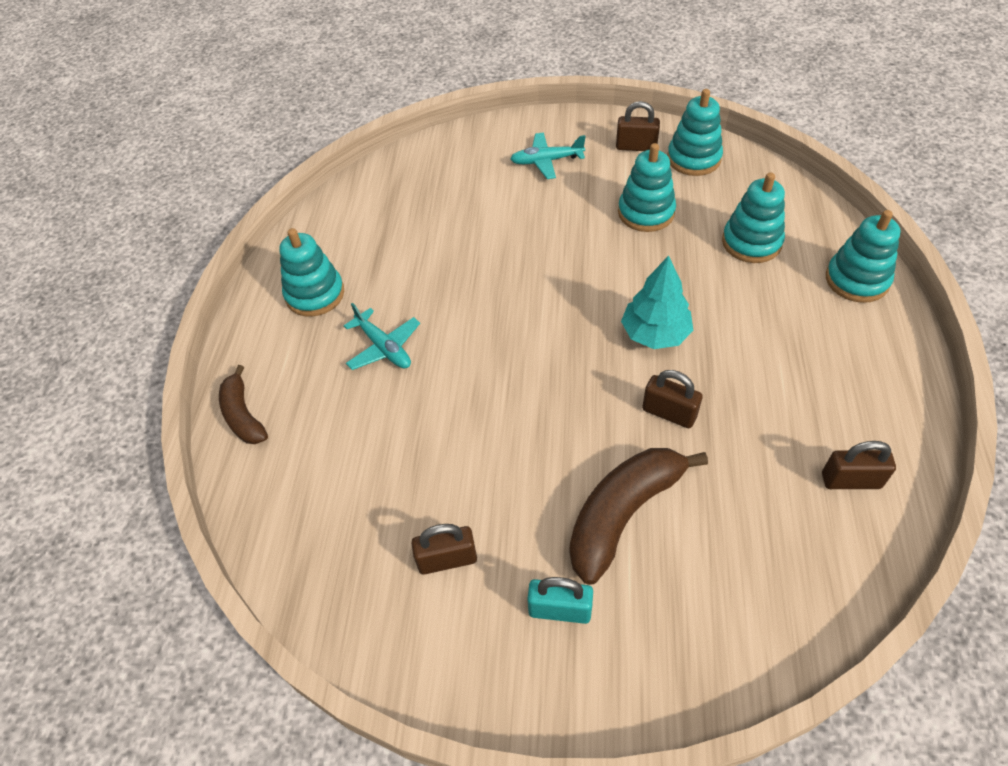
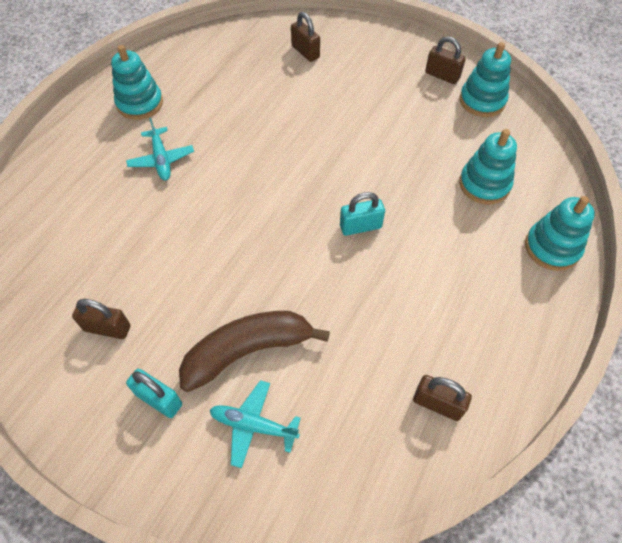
camera: 20 degrees right, 5 degrees up
(243, 415) = (42, 170): brown banana -> none
(546, 161) = (365, 63): turquoise plane -> turquoise plane (253, 425)
(646, 213) = (415, 130): turquoise stacking toy -> none
(655, 334) = (360, 226): turquoise tree -> turquoise padlock
(669, 413) = (331, 291): brown padlock -> brown padlock (305, 52)

